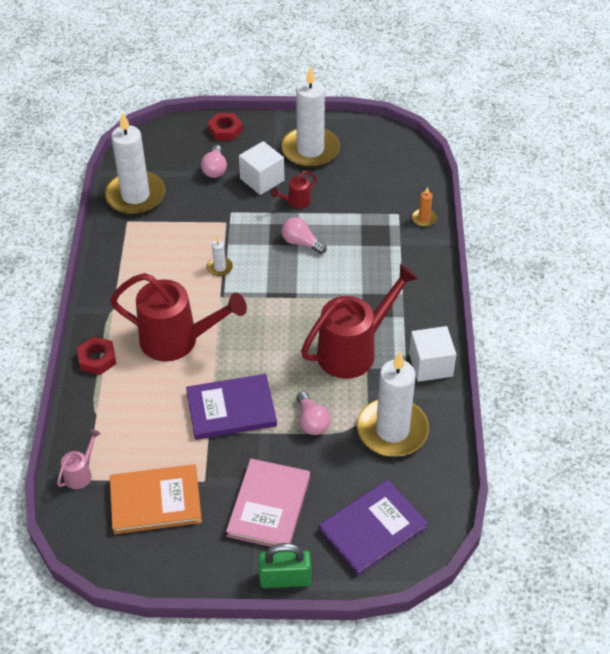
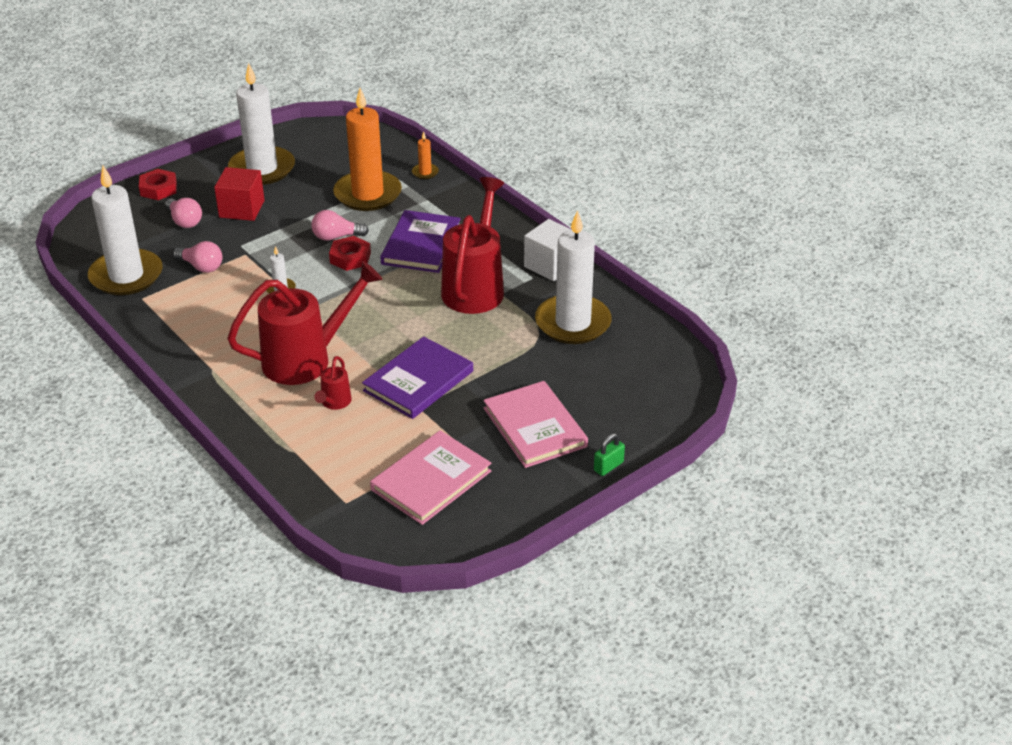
camera: 40 degrees left, 10 degrees down
(80, 473) = (334, 501): pink watering can -> none
(97, 359) = (243, 412): red nut -> red nut (350, 258)
(155, 501) = (431, 480): orange book -> pink book
(262, 179) = (242, 209): white cube -> red cube
(285, 578) = (608, 466): green padlock -> green padlock, size x0.58
(296, 202) = (295, 211): red watering can -> red watering can (334, 403)
(312, 421) = (499, 352): pink light bulb -> pink light bulb (201, 267)
(361, 216) = (367, 194): none -> orange candle
(372, 529) = (637, 394): purple book -> purple book (421, 245)

